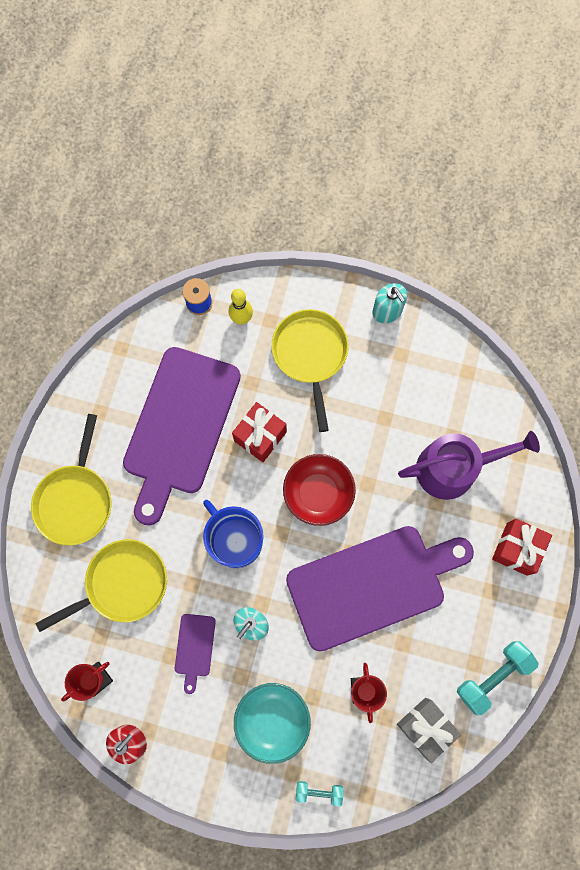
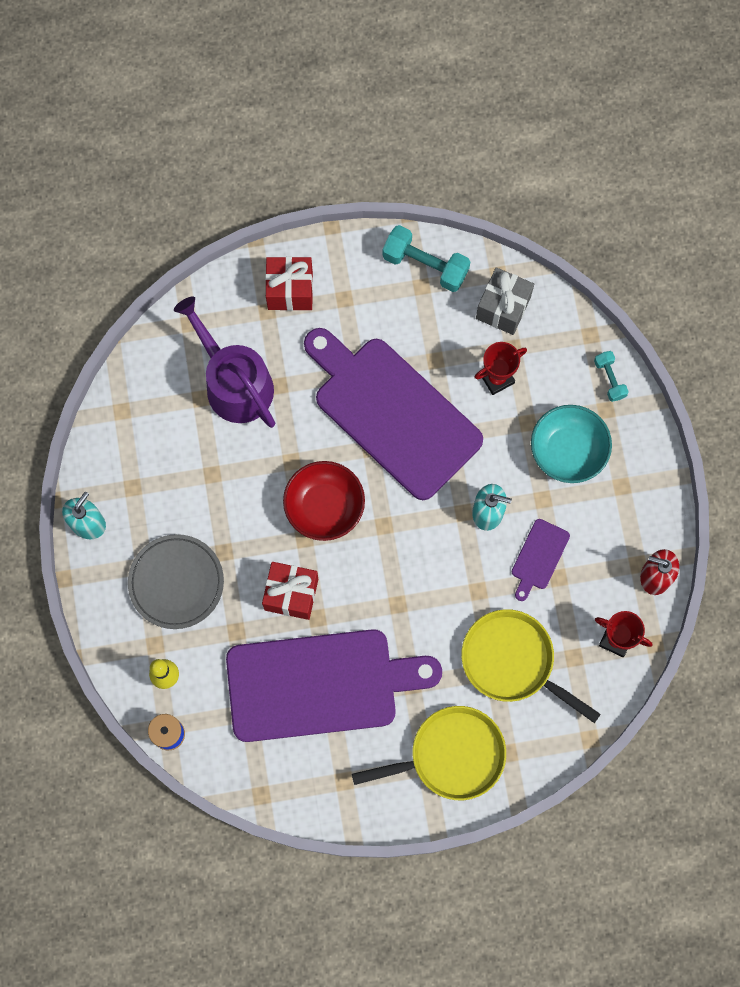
camera: 115 degrees left, 0 degrees up
(194, 648) = (538, 557): purple cutting board -> purple cutting board turned 135 degrees clockwise
(235, 541) = (413, 567): blue mug -> none
(310, 355) = (176, 582): yellow pan -> grey plate

